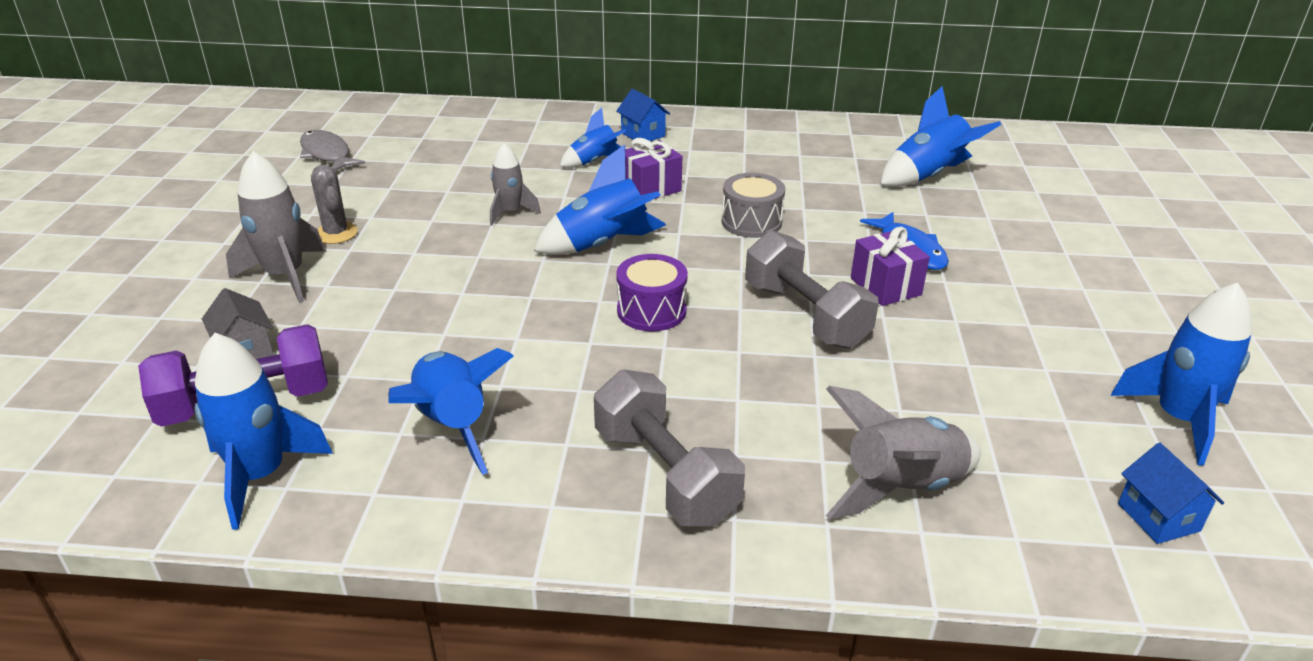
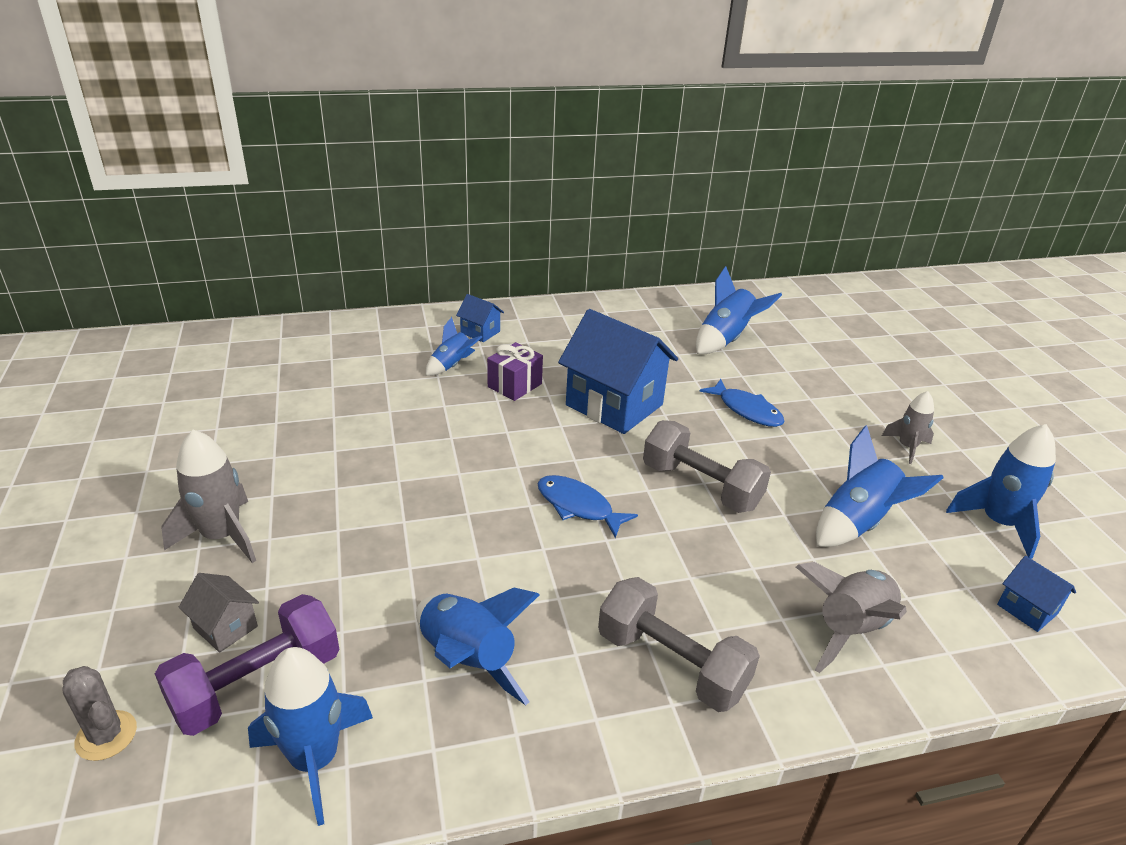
camera: 20 degrees left, 0 degrees up
(327, 154) = (193, 395): grey fish -> none
(336, 233) = (249, 480): grey cactus -> grey cactus (106, 735)
(510, 212) = (404, 429): grey rocket -> grey rocket (907, 447)
(603, 244) = (503, 448): blue rocket -> blue rocket (858, 522)
(651, 310) = (578, 506): purple drum -> blue fish
(751, 222) = (614, 405): grey drum -> blue house
(885, 286) = (746, 447): purple gift -> none

